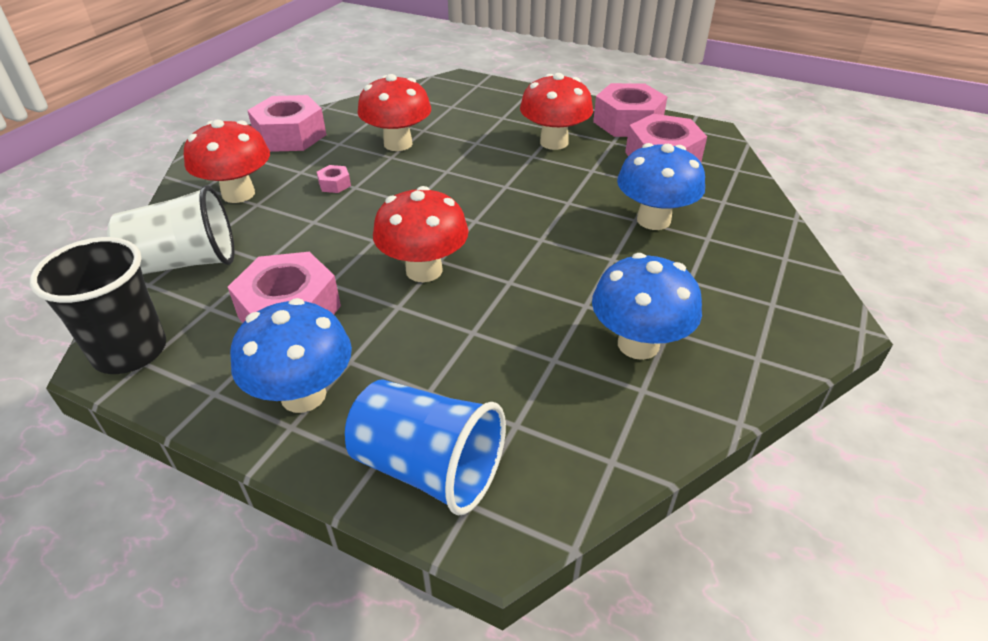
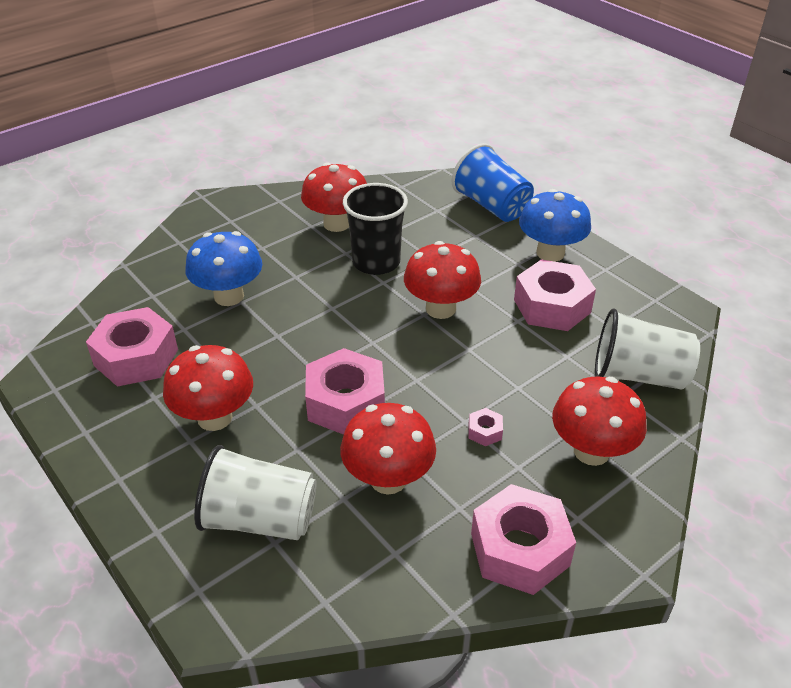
camera: 155 degrees left, 0 degrees up
(130, 351) = (667, 309): black cup -> black cup (376, 262)
(469, 111) = (260, 519): none -> white cup
(628, 122) = (101, 423): pink nut -> pink nut (345, 402)
(638, 344) = (337, 224): blue mushroom -> red mushroom

